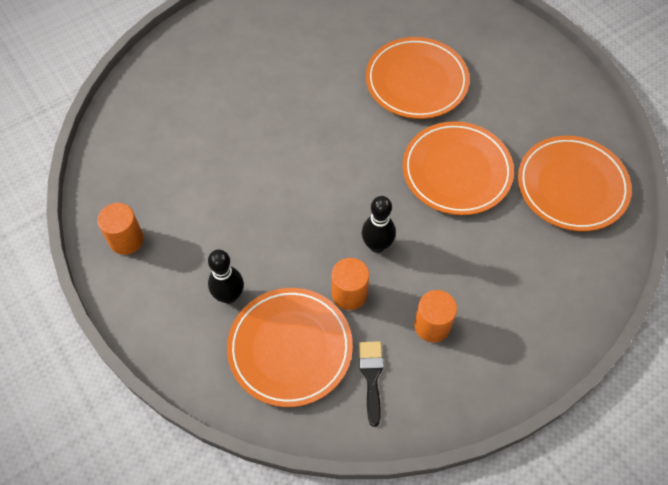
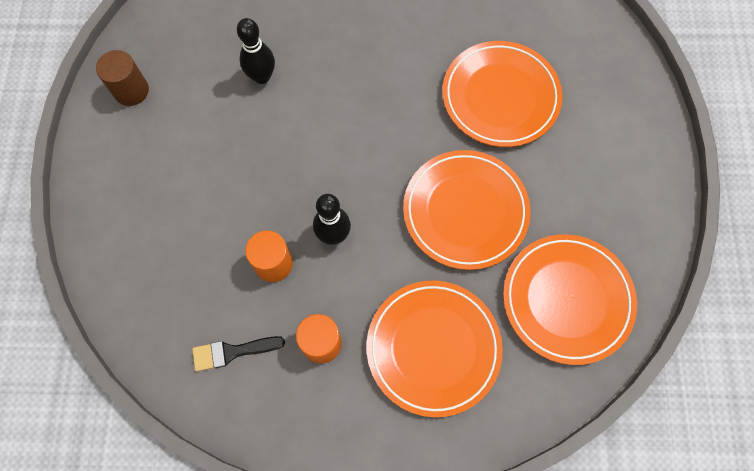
camera: 35 degrees right, 10 degrees up
(126, 240) = (131, 91): orange cylinder -> brown cylinder
(229, 296) = (173, 196): black bowling pin -> black bowling pin (262, 76)
(290, 348) = (186, 278): orange plate -> orange plate (433, 348)
(371, 376) = (232, 352): black brush -> black brush turned 135 degrees counterclockwise

